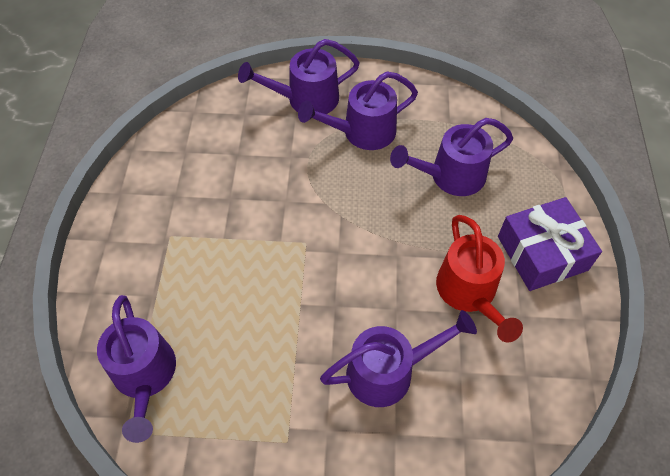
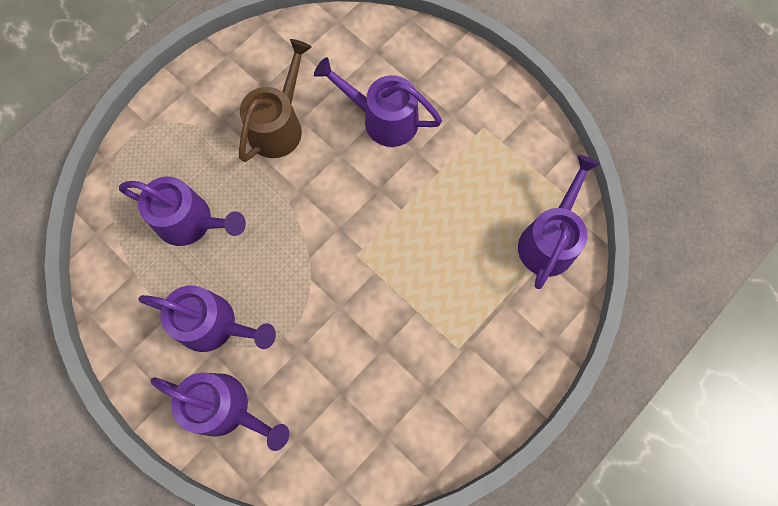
camera: 140 degrees left, 15 degrees up
(470, 294) = (279, 125): red watering can -> brown watering can
(542, 253) = (199, 112): purple gift -> none

